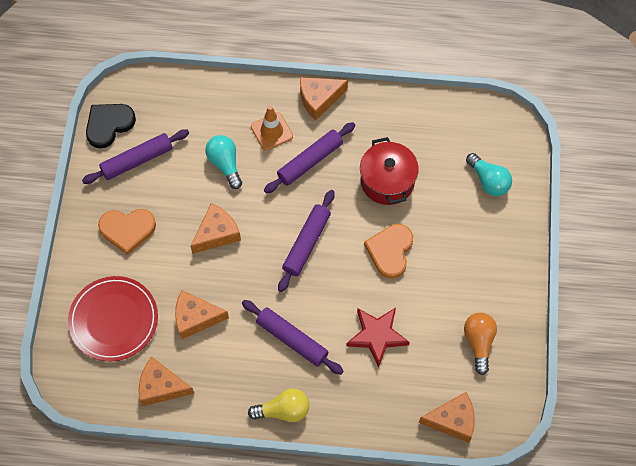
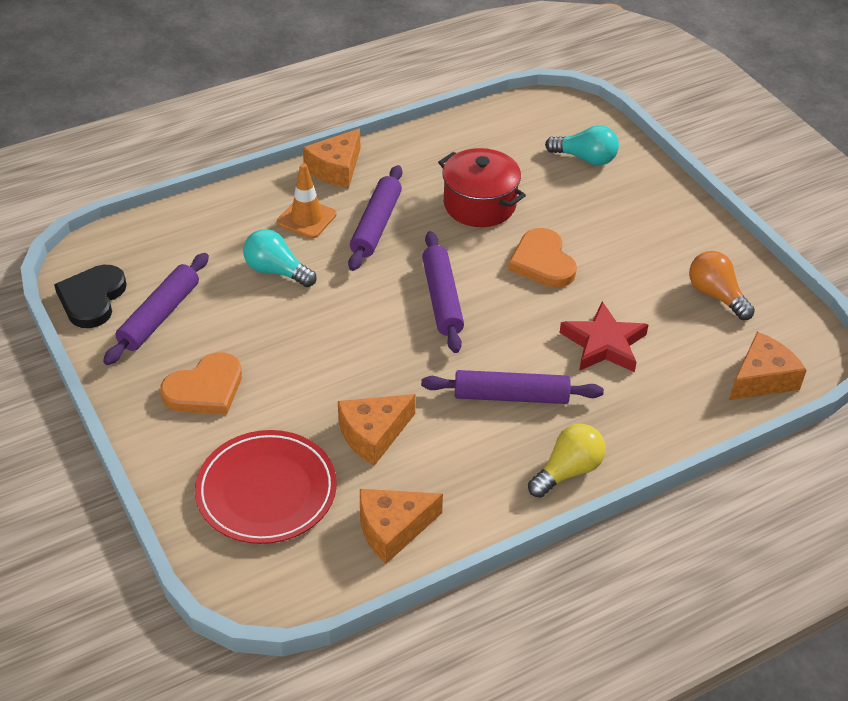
camera: 35 degrees left, 20 degrees down
(217, 233) = (325, 339): orange cheese -> none

